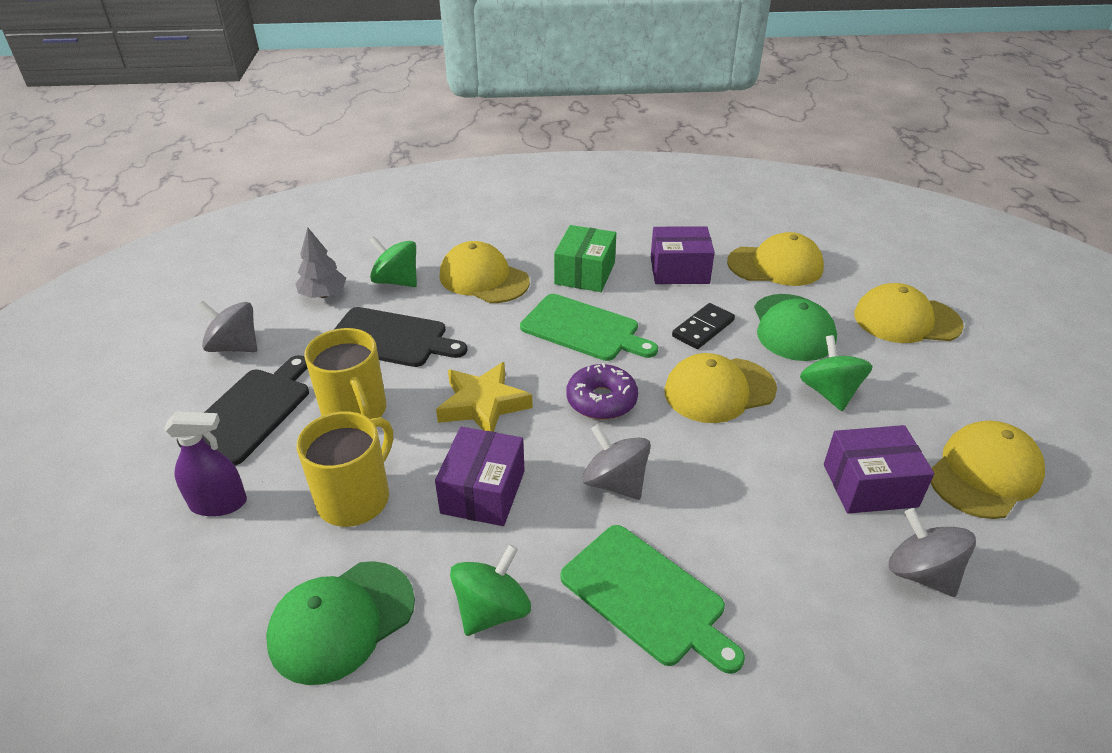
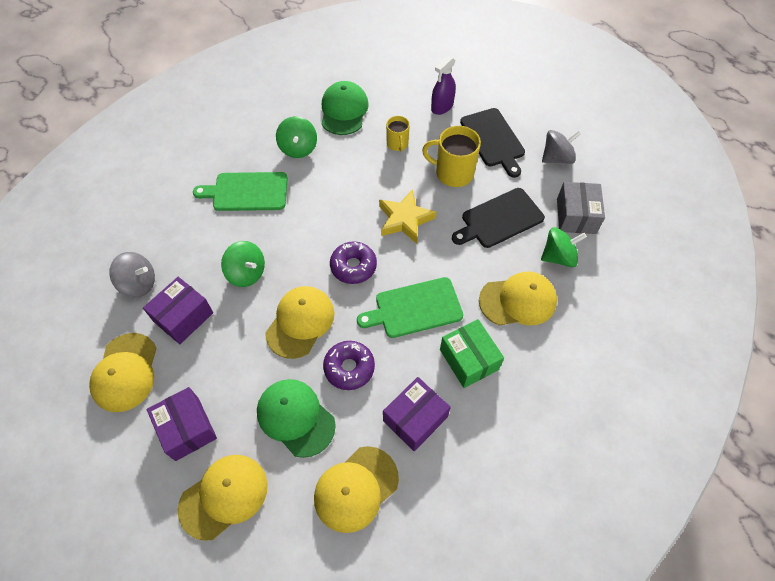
camera: 135 degrees right, 20 degrees up
(323, 295) = (576, 216): grey tree -> grey box
(355, 498) = (397, 144): yellow mug -> yellow mug, size x0.59
(483, 492) = (352, 182): purple box -> purple box (187, 428)
(615, 482) = (303, 228): grey spinning top -> none
(703, 328) = (349, 368): black domino -> purple donut
(829, 393) = (238, 371): green spinning top -> green spinning top (246, 273)

